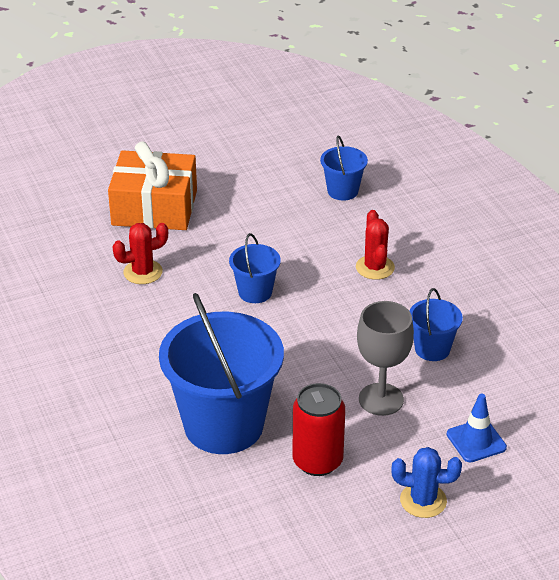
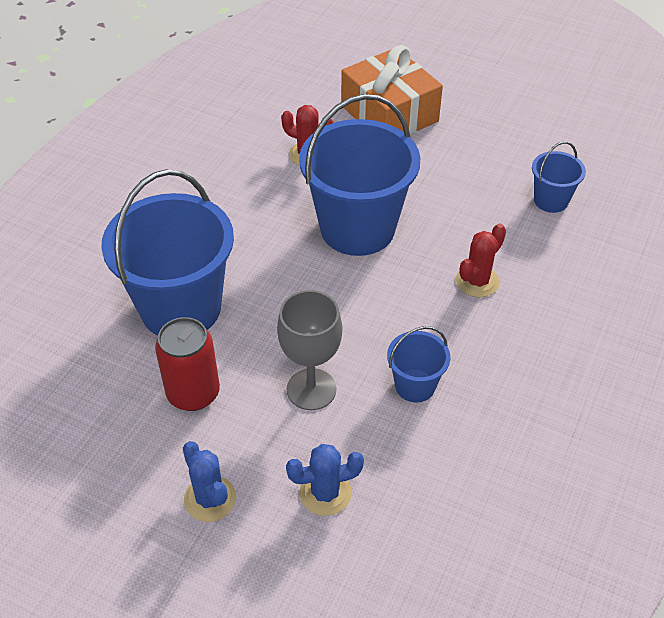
camera: 50 degrees right, 10 degrees up
(255, 292) = (357, 228): blue bucket -> blue bucket, size x2.13
(476, 441) = (325, 493): blue traffic cone -> blue cactus

